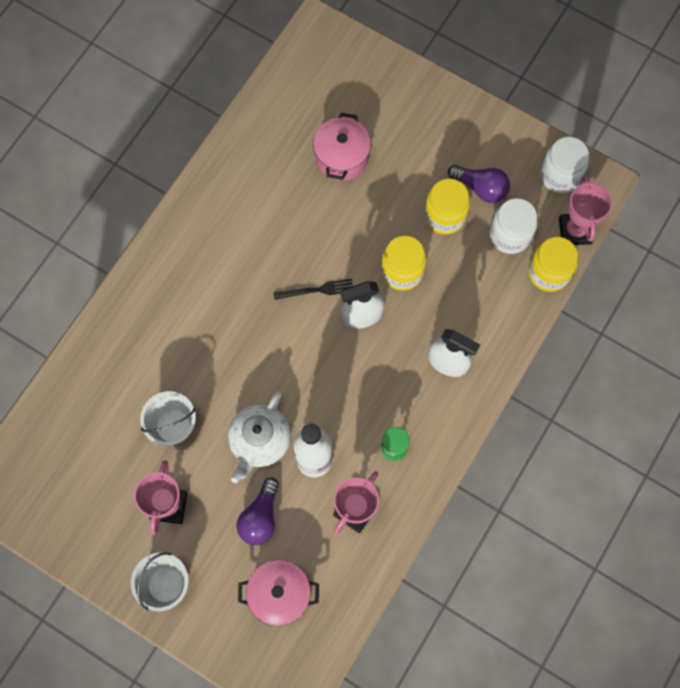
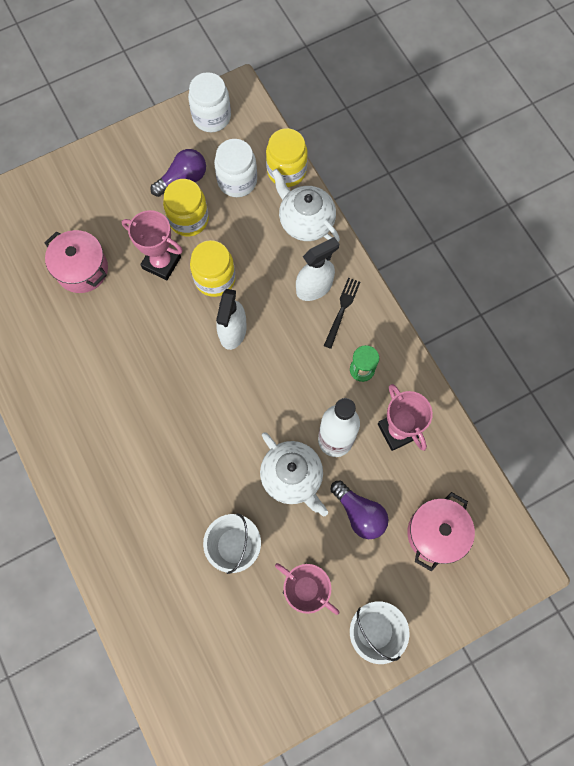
camera: 60 degrees left, 0 degrees up
(317, 290) = (187, 355): black fork -> black fork (342, 310)
(508, 318) = (305, 221): none -> white teapot
(575, 231) = (264, 133): pink trophy -> pink trophy (161, 262)

